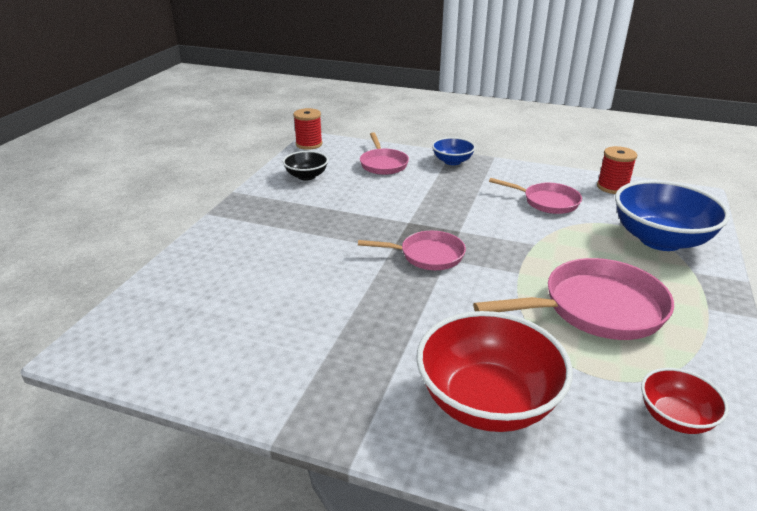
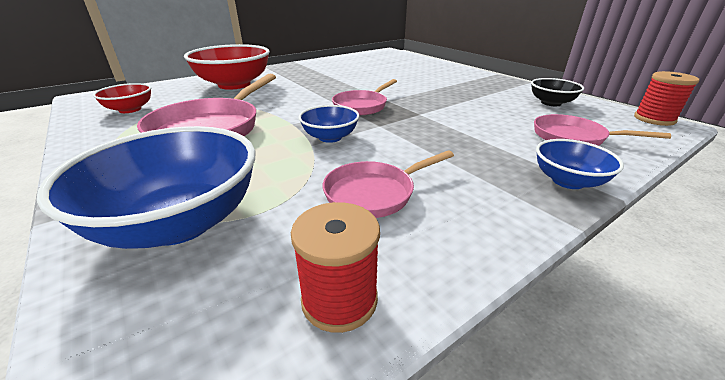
camera: 125 degrees right, 0 degrees up
(512, 242) = (330, 137): none -> blue bowl

